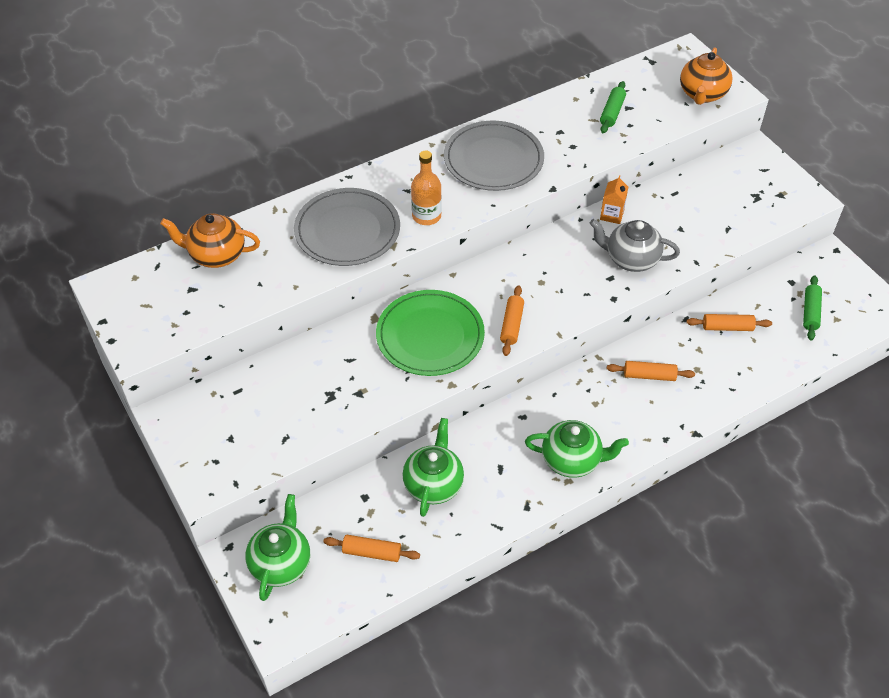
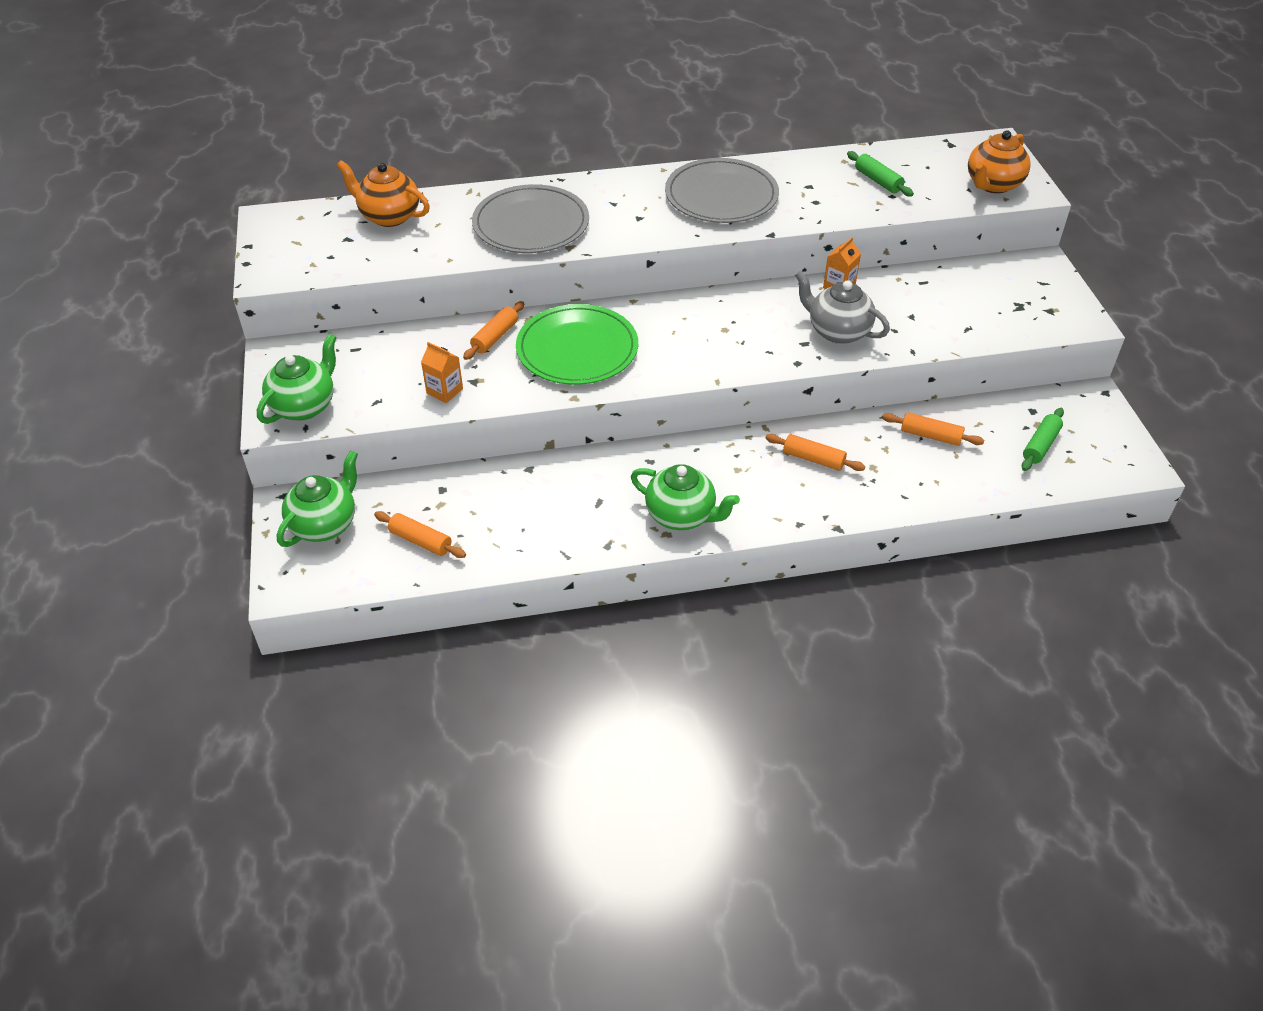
camera: 20 degrees right, 5 degrees down
(339, 410) = (444, 391): none -> orange carton
(426, 216) = (620, 229): orange bottle -> none
(433, 484) = (520, 497): green teapot -> green teapot (304, 406)
(512, 325) = (670, 360): orange rolling pin -> orange rolling pin (495, 337)
(612, 112) = (878, 181): green rolling pin -> green rolling pin turned 75 degrees counterclockwise

